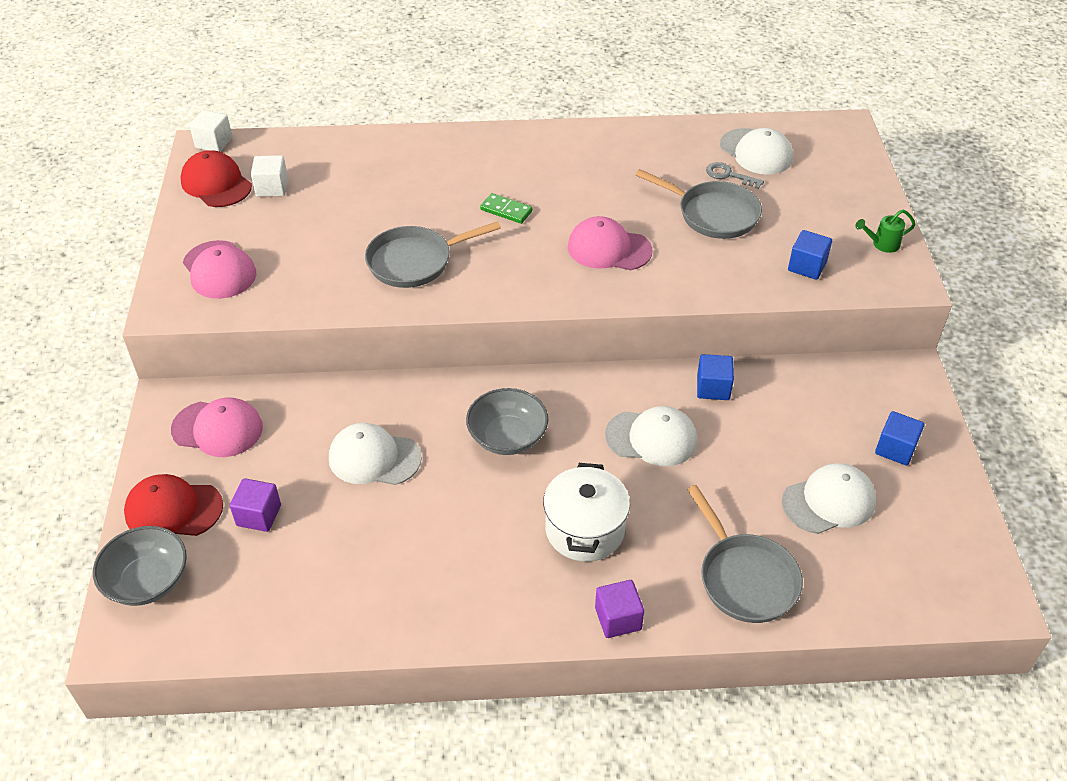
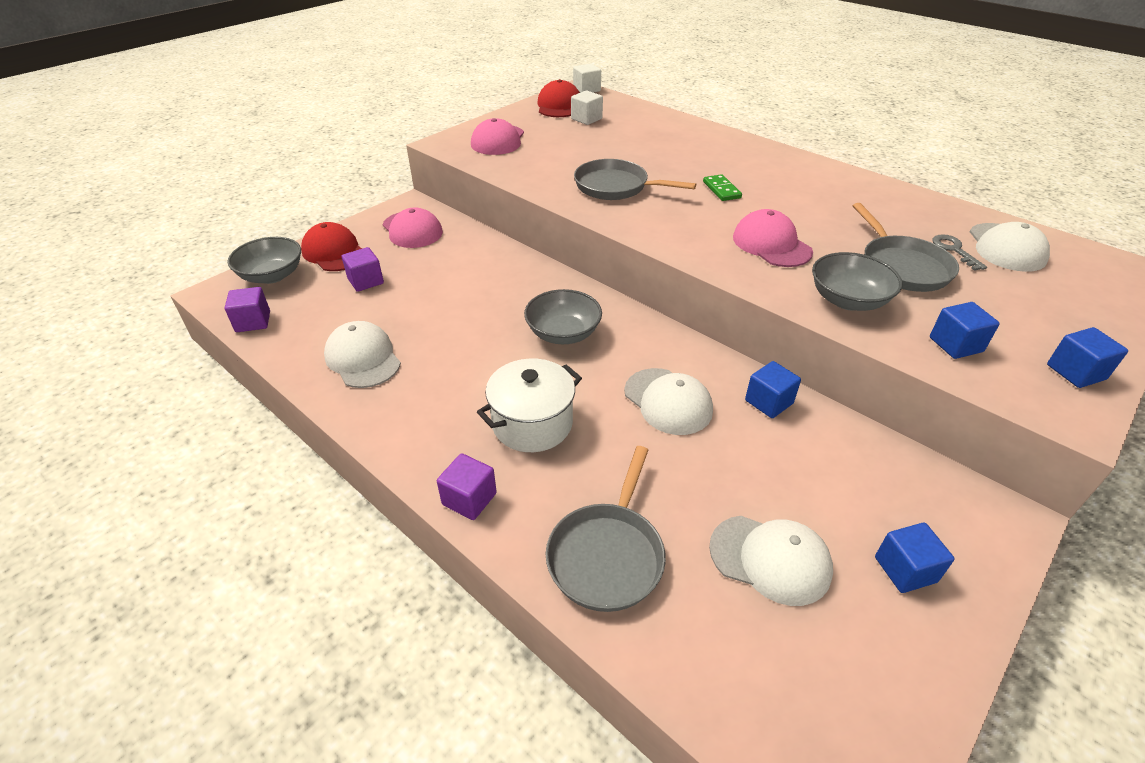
camera: 45 degrees right, 5 degrees down
(212, 636) = (253, 322): none -> purple cube
(374, 458) = (467, 293): white cap -> white cap (363, 358)
(712, 270) = (848, 300): none -> grey bowl
(882, 244) = (1075, 372): green watering can -> blue cube

